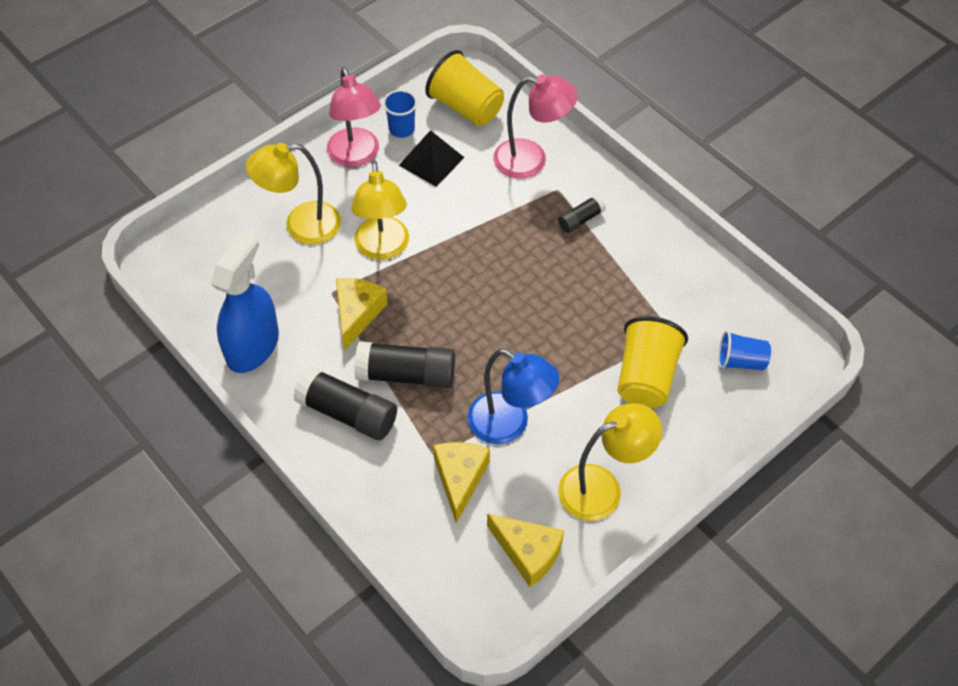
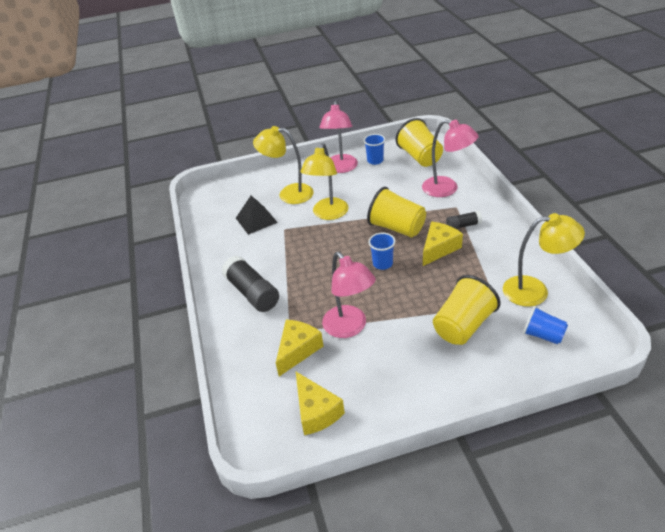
camera: 30 degrees right, 15 degrees down
(253, 346) = (222, 245): blue spray bottle -> none
(357, 314) = (292, 243): yellow cheese -> yellow cheese (439, 248)
(406, 374) = (301, 281): black glue stick -> none
(431, 161) = (383, 178): black pyramid -> black pyramid (256, 220)
(493, 247) = (397, 228): none -> yellow cup
(503, 313) = (382, 264): none -> blue cup
(509, 425) = (349, 328): blue lamp -> pink lamp
(602, 487) = (393, 386): yellow lamp -> yellow lamp (535, 291)

